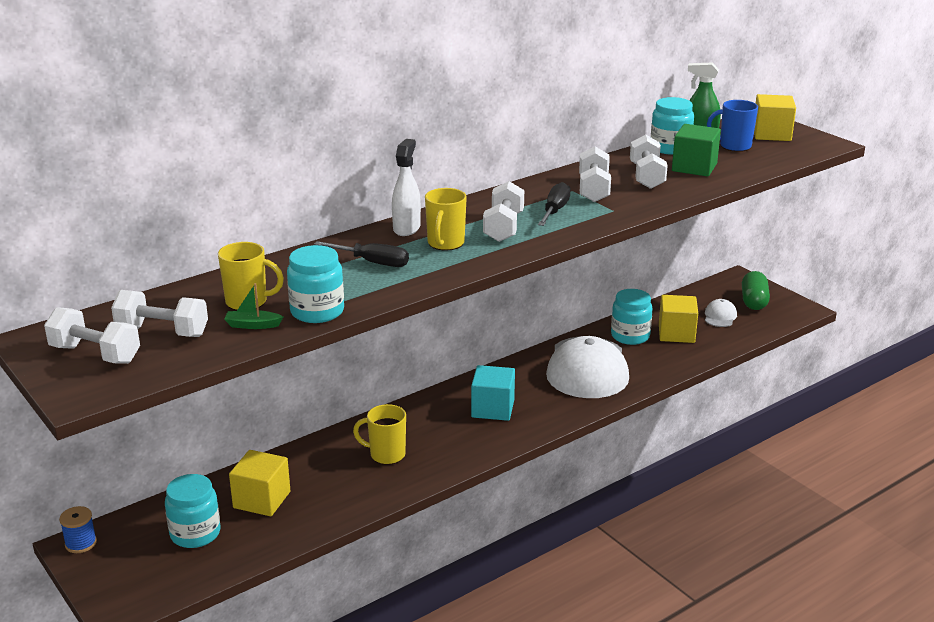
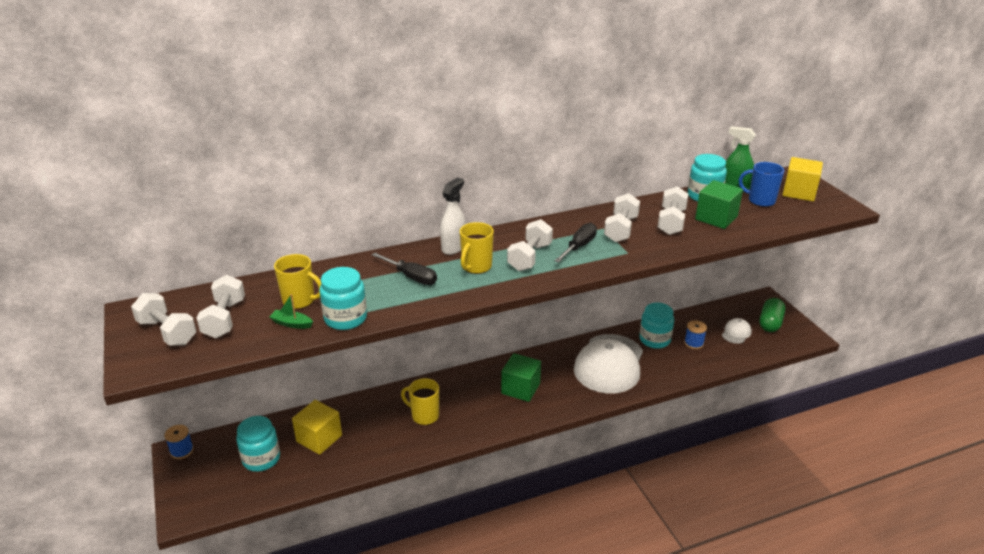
camera: 15 degrees right, 5 degrees up
(162, 332) = (224, 319): white dumbbell -> white dumbbell turned 60 degrees clockwise
(493, 409) = (520, 388): turquoise cube -> green cube
(676, 333) = (693, 343): yellow cube -> blue spool

